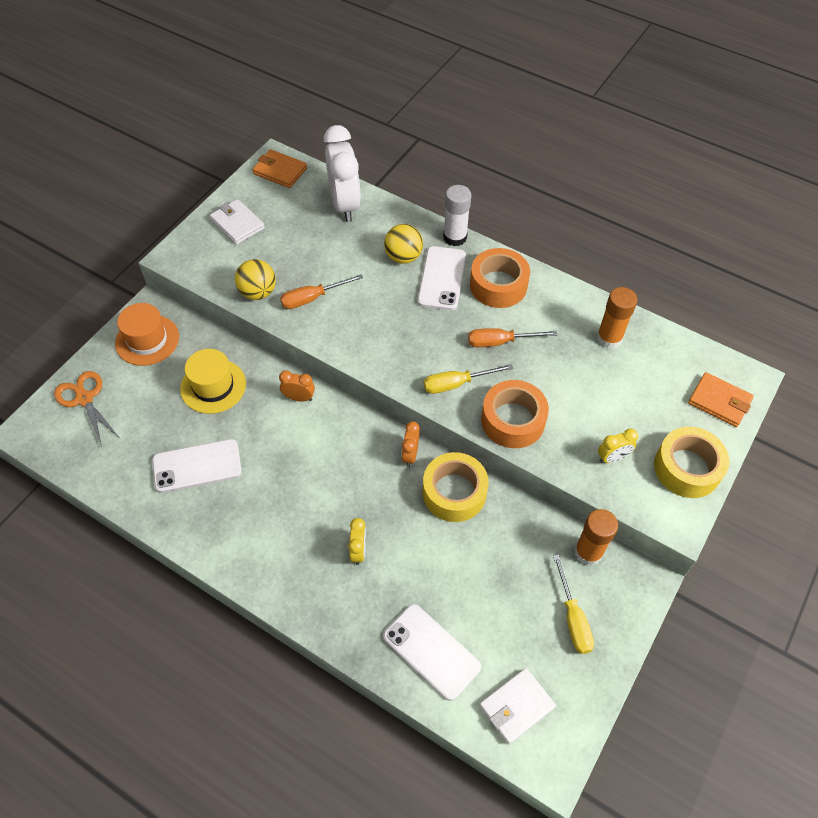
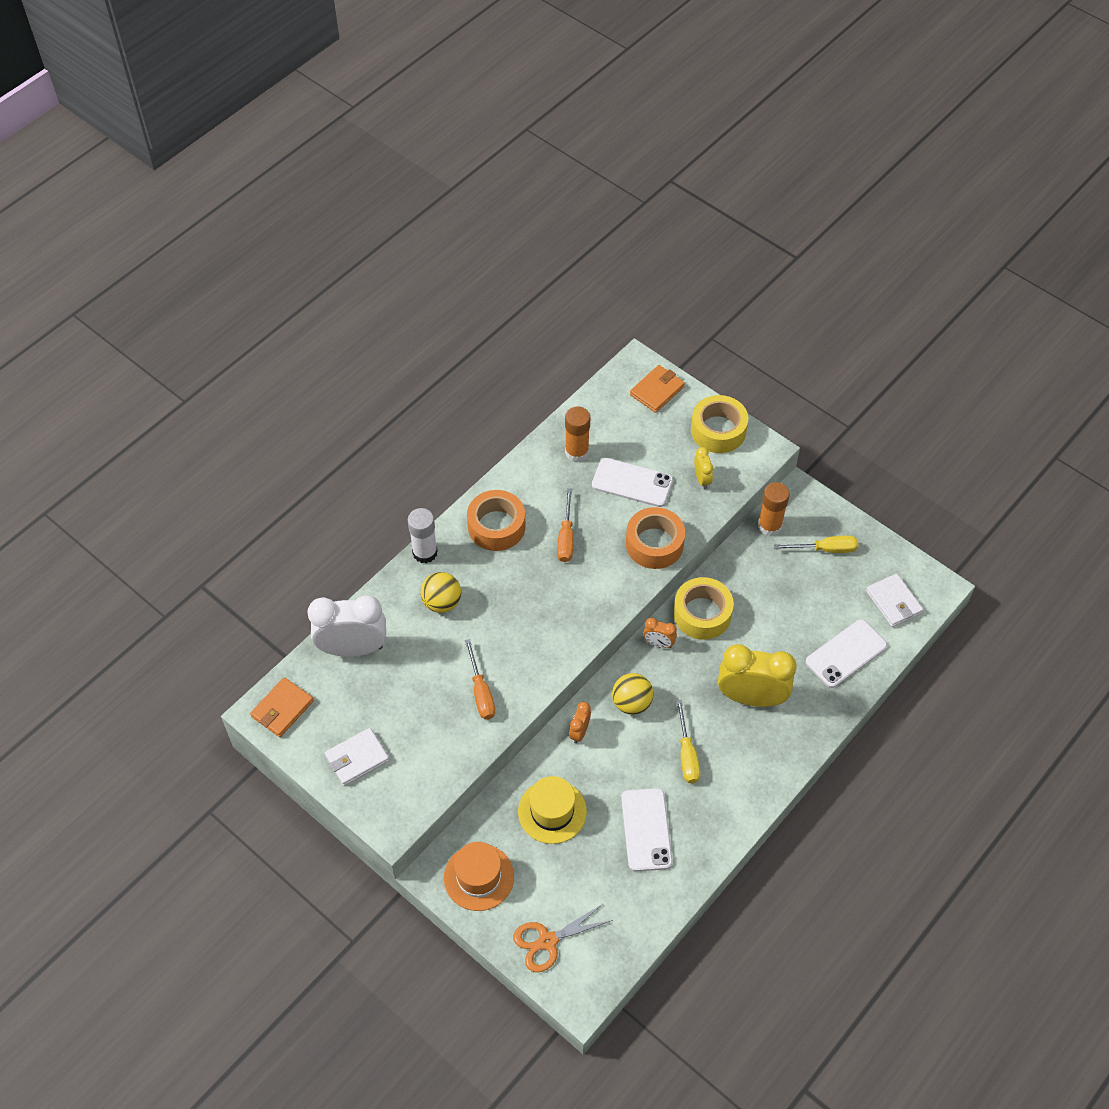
camera: 80 degrees left, 0 degrees up
(258, 292) = (462, 743): yellow ball -> yellow ball (631, 703)
(358, 551) = (751, 697): yellow clock -> yellow clock, size x2.17
(441, 278) = (478, 573): white phone -> white phone (632, 483)
(456, 384) = (608, 581): yellow screwdriver -> yellow screwdriver (687, 754)

